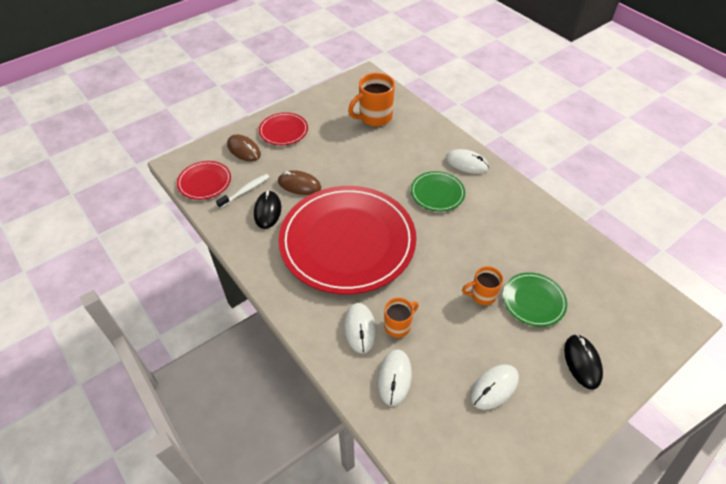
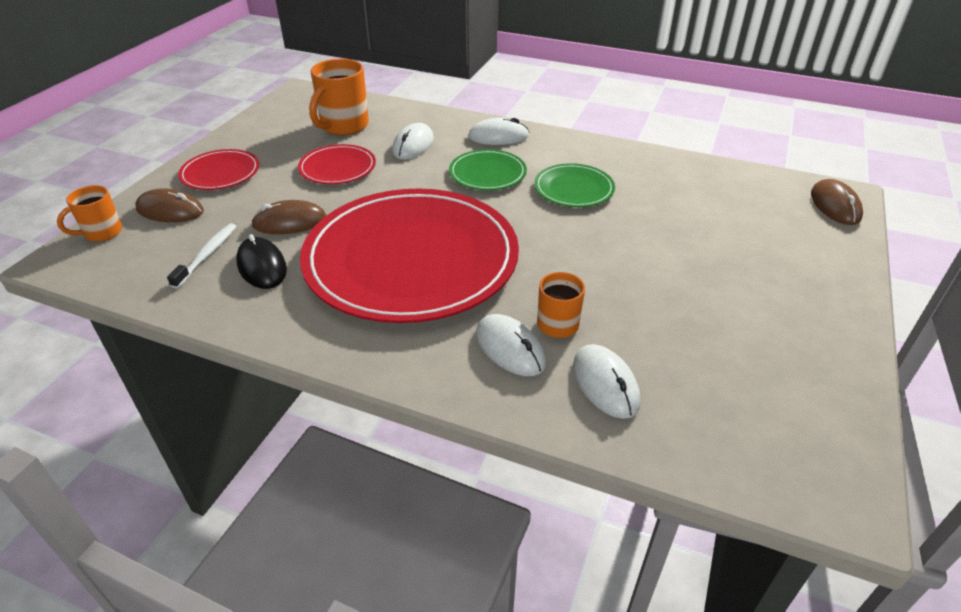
camera: 30 degrees left, 10 degrees down
(204, 182) = (127, 266): red plate -> red plate (337, 168)
(482, 295) = (631, 251): orange mug -> orange mug (102, 233)
(494, 387) = (733, 338): white mouse -> white mouse (413, 145)
(533, 301) = (691, 235): green plate -> green plate (574, 189)
(582, 362) = (797, 271): black mouse -> none
(664, 323) = (835, 205): none -> brown mouse

